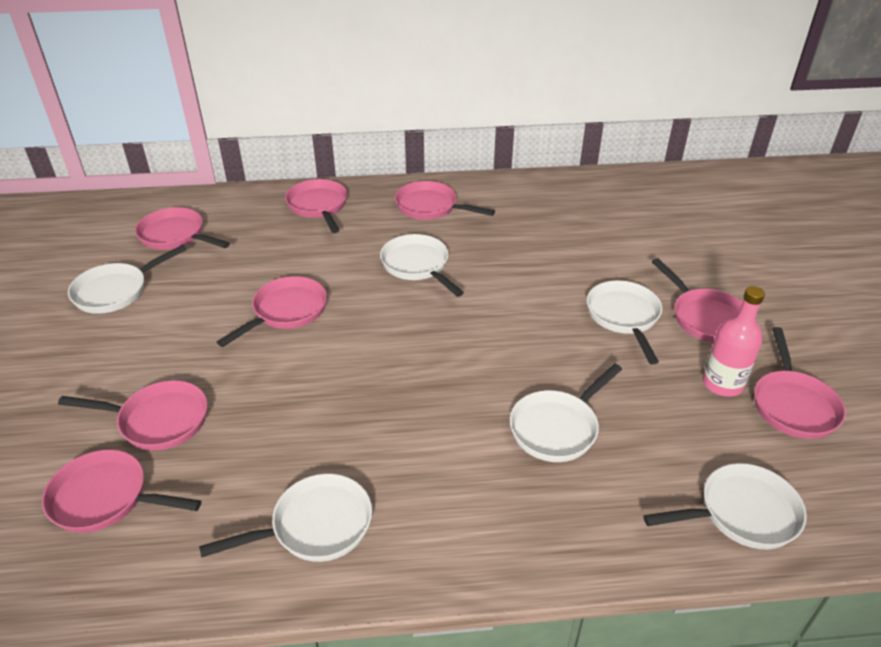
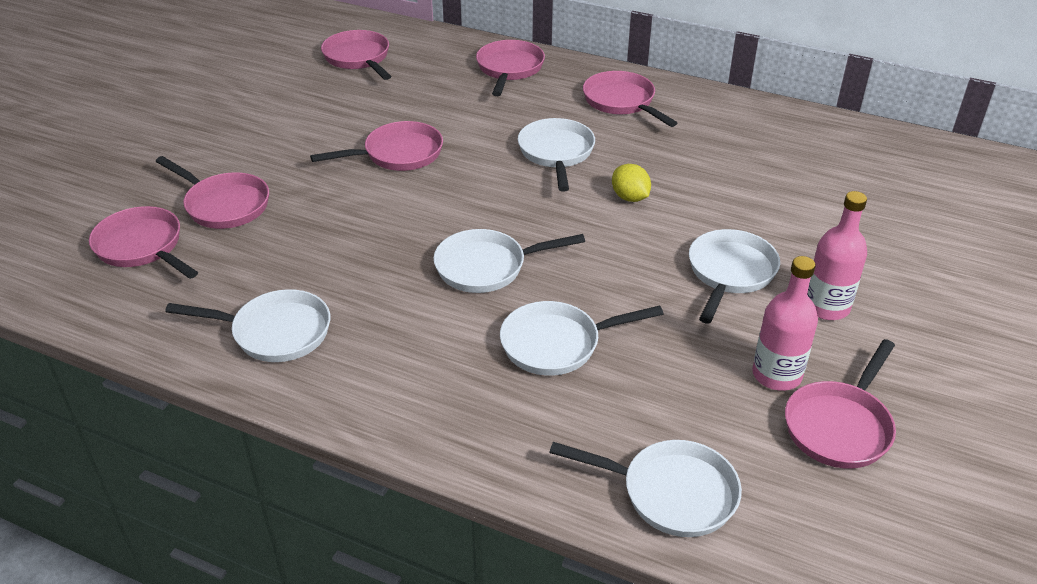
camera: 30 degrees right, 0 degrees up
(115, 291) = (272, 91): white pan -> white pan (486, 267)
(504, 283) = (630, 197): none -> yellow lemon
(705, 318) = (826, 307): pink pan -> pink bottle

